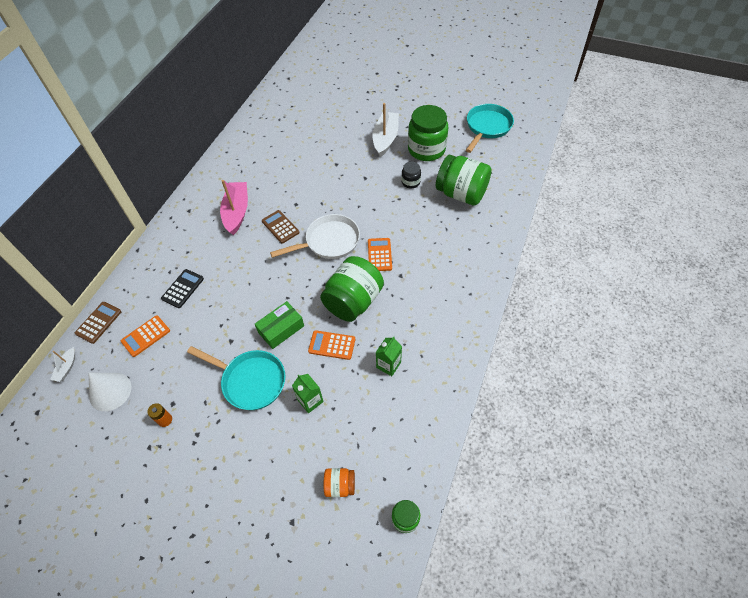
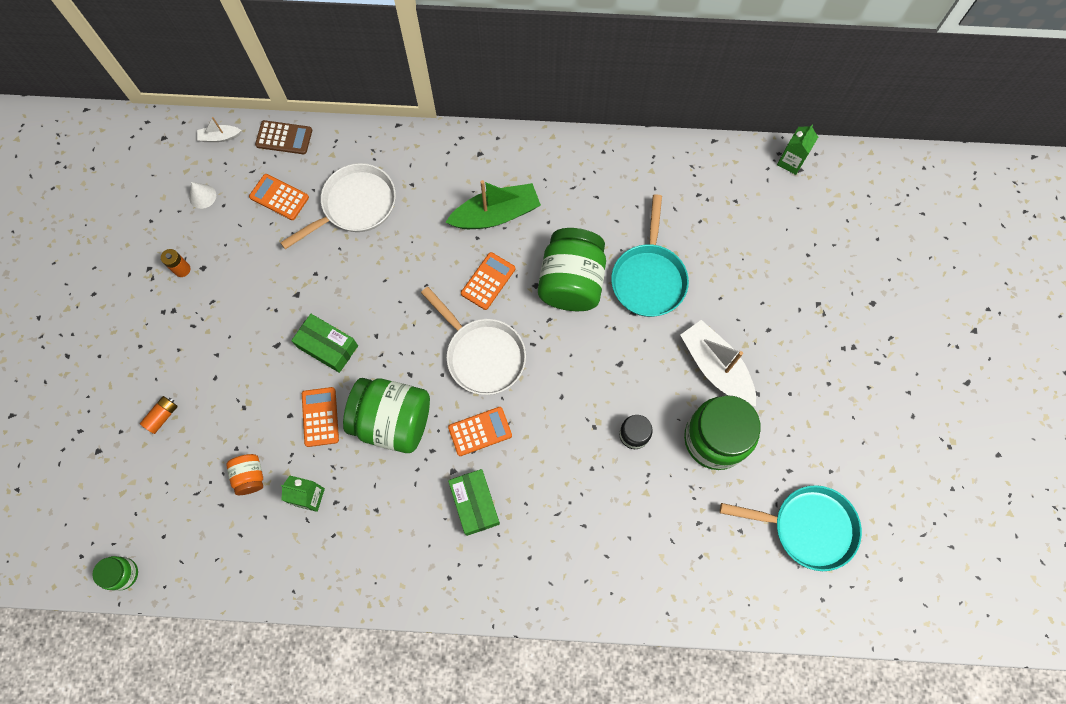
camera: 70 degrees right, 15 degrees up
(110, 391) = (202, 196): white cone -> white cone, size x0.56
(183, 288) = (355, 206): black calculator -> white pan
(237, 212) = (496, 214): pink boat -> green boat
(250, 381) = (249, 340): turquoise pan -> turquoise pan (648, 278)
(280, 227) = (488, 281): brown calculator -> orange calculator
(284, 460) = (162, 416): none -> orange battery
(310, 400) = (240, 418): green carton -> green carton (791, 162)
(340, 485) = (146, 488): orange jar -> orange jar (250, 476)
(385, 138) = (715, 367): white boat -> white boat turned 120 degrees counterclockwise
(426, 268) = (475, 504): none -> green box
(461, 194) = (636, 519): green jar -> green jar (571, 282)

